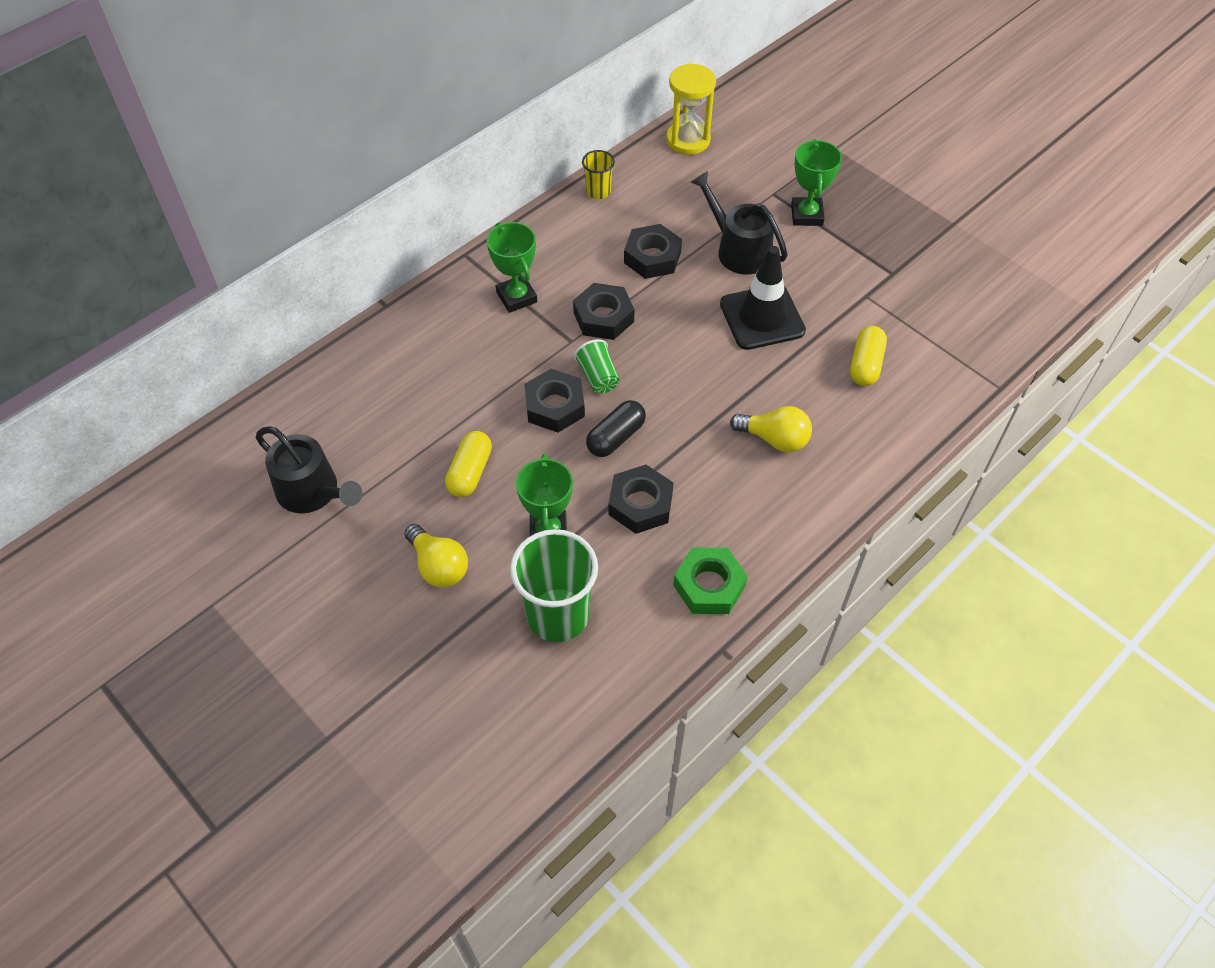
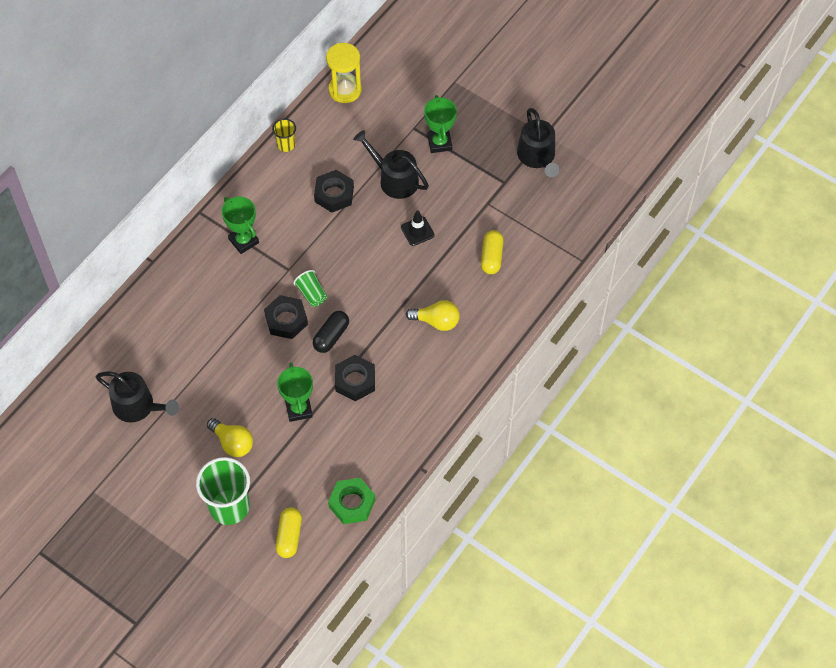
camera: 10 degrees left, 5 degrees up
(470, 472) = (239, 376): yellow capsule -> yellow capsule (289, 536)
(558, 615) = (315, 462): green cup -> green cup (229, 507)
(603, 317) = (307, 247): black nut -> none
(709, 585) = (407, 428): green nut -> green nut (352, 503)
(762, 317) = (417, 231): black traffic cone -> black traffic cone, size x0.55
(942, 248) = (537, 157): none -> black watering can

